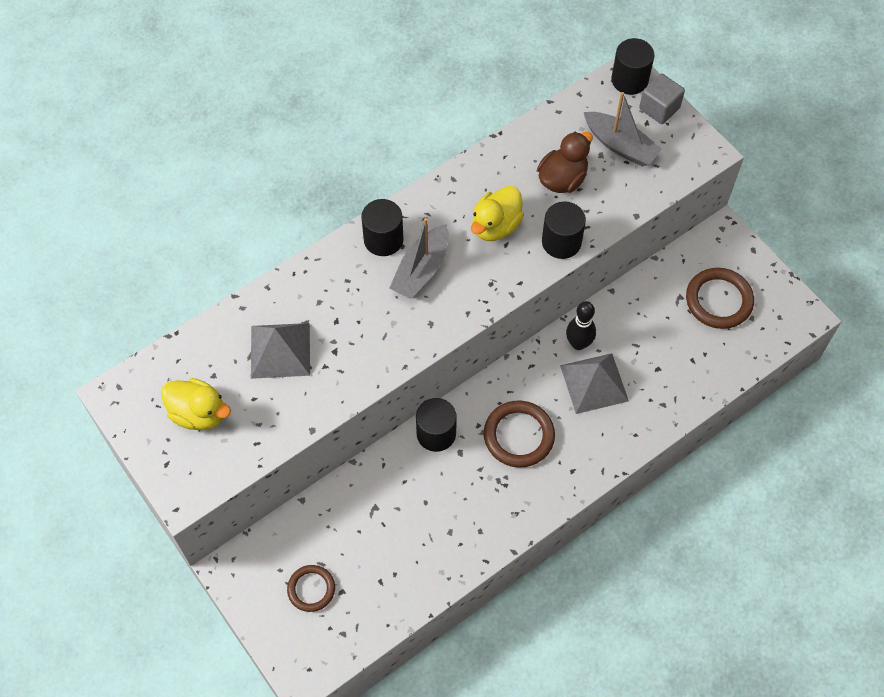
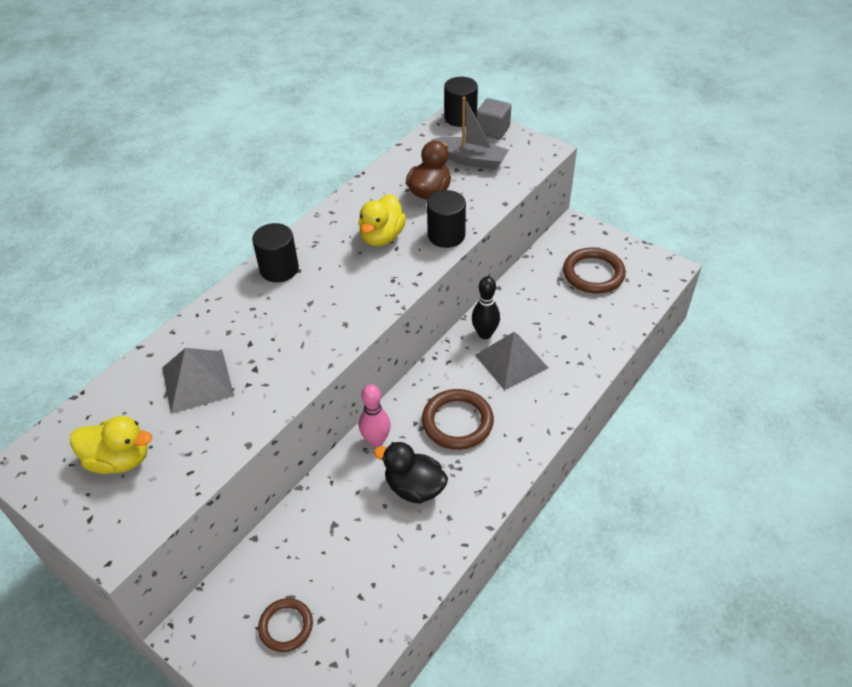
camera: 15 degrees left, 15 degrees down
(421, 270) = (323, 284): grey boat -> none
(436, 433) = (376, 440): black cylinder -> pink bowling pin
(457, 492) = (414, 487): none -> black duck

